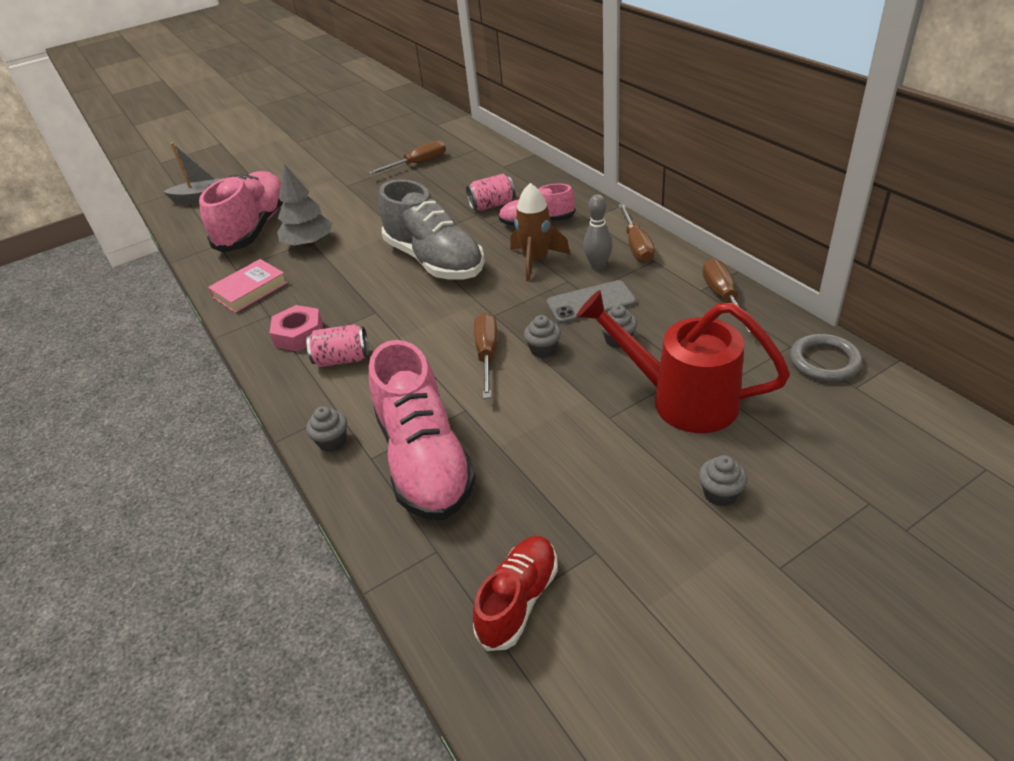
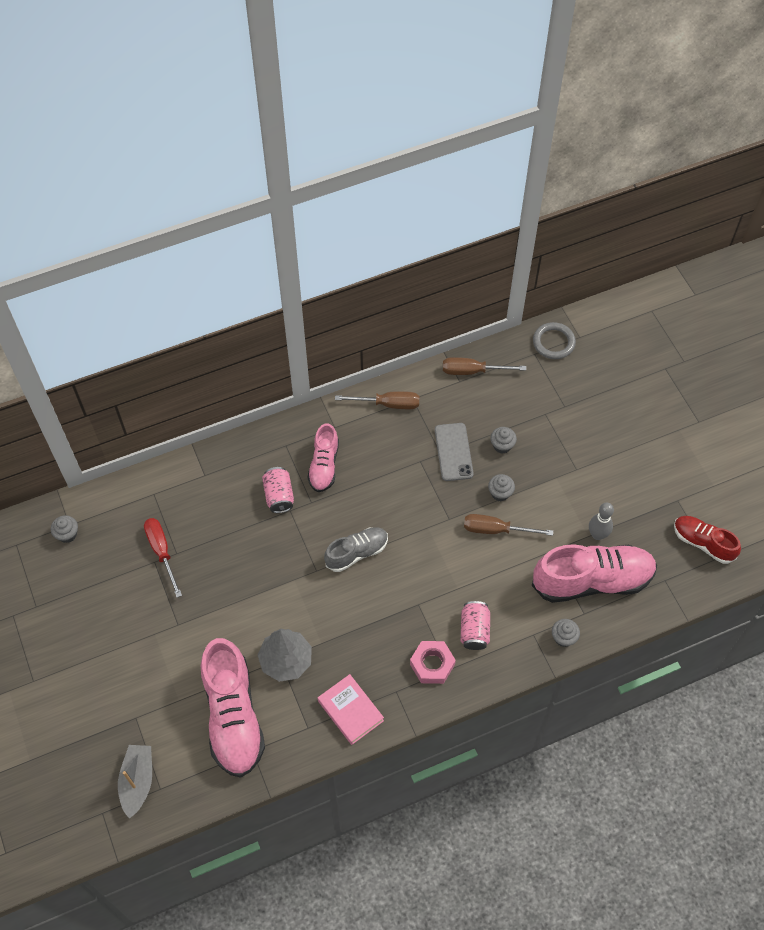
camera: 85 degrees left, 20 degrees up
(254, 228) = (233, 716): pink shoe -> pink shoe turned 120 degrees counterclockwise
(418, 164) = (162, 552): brown screwdriver -> red screwdriver
(435, 260) = (357, 553): grey shoe -> grey shoe, size x0.56
(536, 261) = (384, 477): brown rocket -> none
(598, 266) = (407, 436): grey bowling pin -> grey bowling pin (597, 534)
(681, 399) = (569, 426): red watering can -> none
(720, 494) = (648, 431): grey cupcake -> grey cupcake (67, 534)

